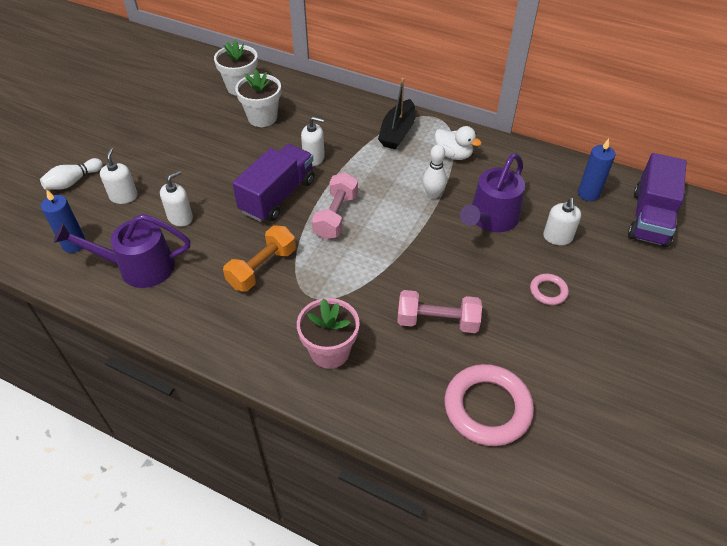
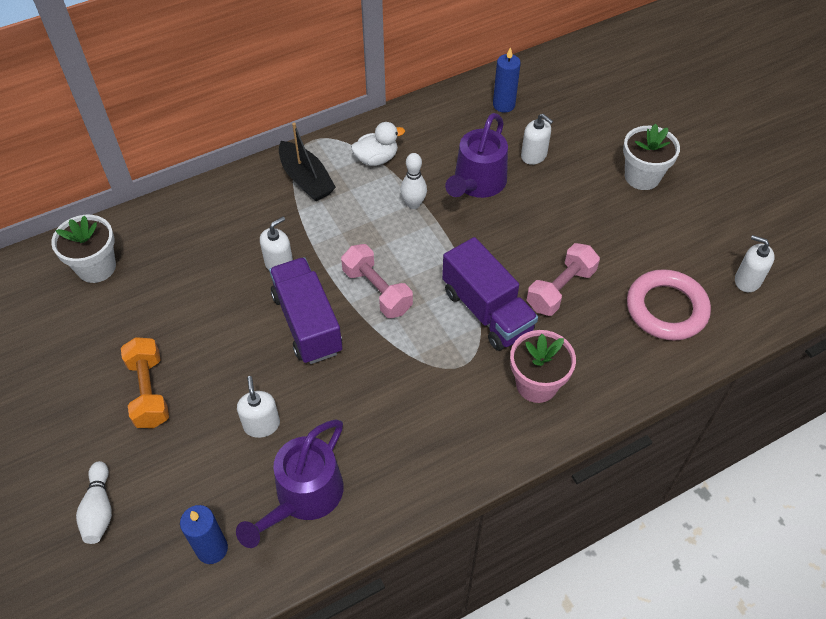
camera: 55 degrees left, 5 degrees up
(124, 196) = (176, 466): white soap dispenser -> white soap dispenser (747, 280)
(262, 118) = (171, 274): white flower pot -> white flower pot (642, 177)
(262, 268) = (396, 386): orange dumbbell -> orange dumbbell (149, 391)
(491, 218) = (477, 183): purple watering can -> purple watering can turned 45 degrees clockwise
(548, 291) = (584, 198): pink ring -> none
(650, 218) = (560, 88): purple truck -> purple truck (487, 311)

